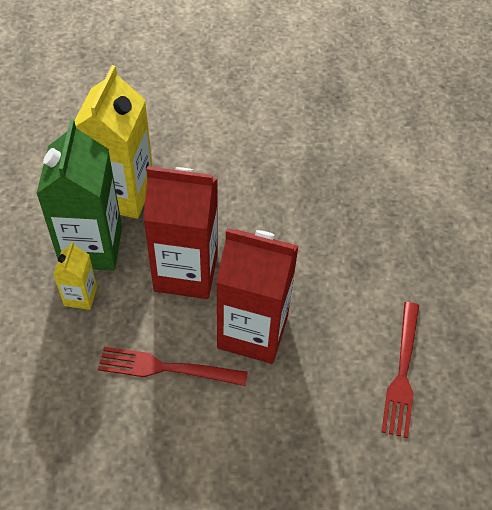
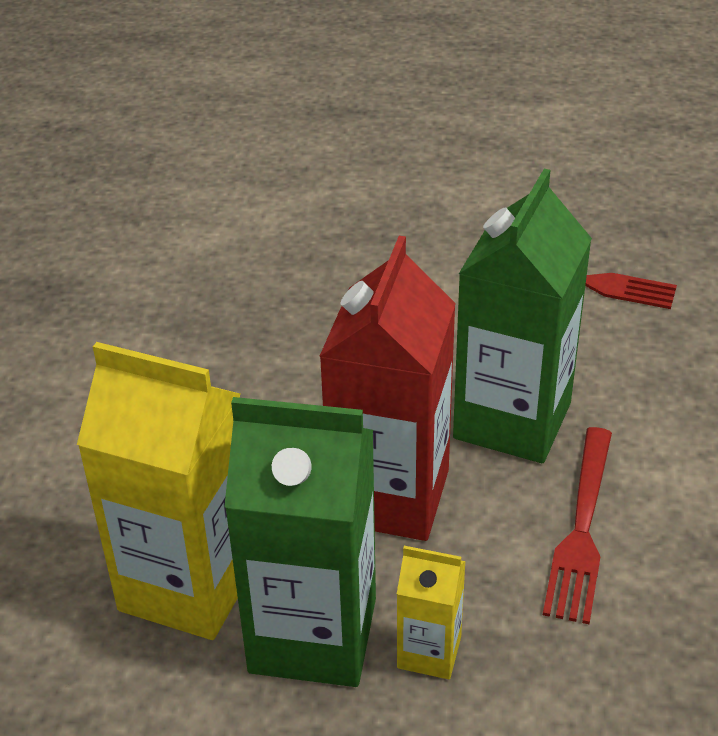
camera: 80 degrees left, 15 degrees down
(253, 331) = (512, 421): red carton -> green carton

